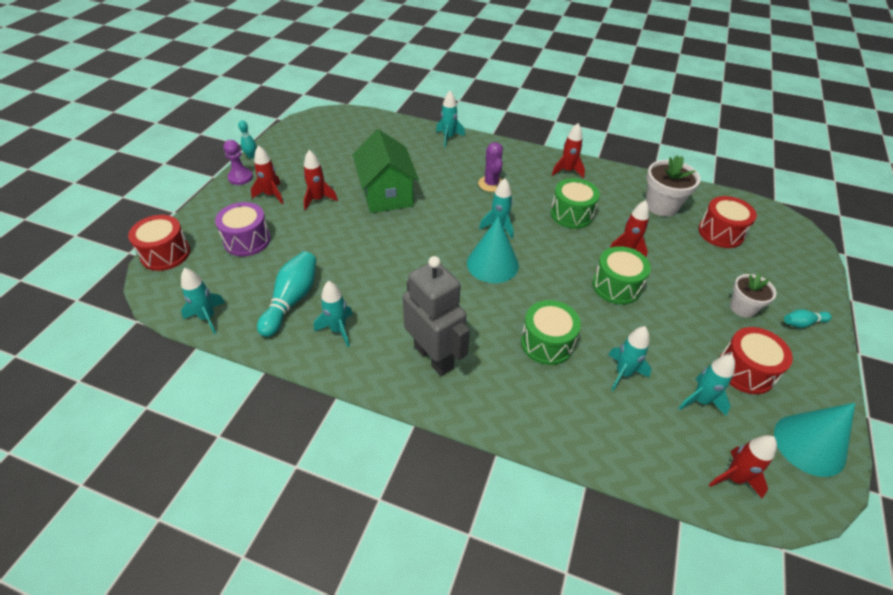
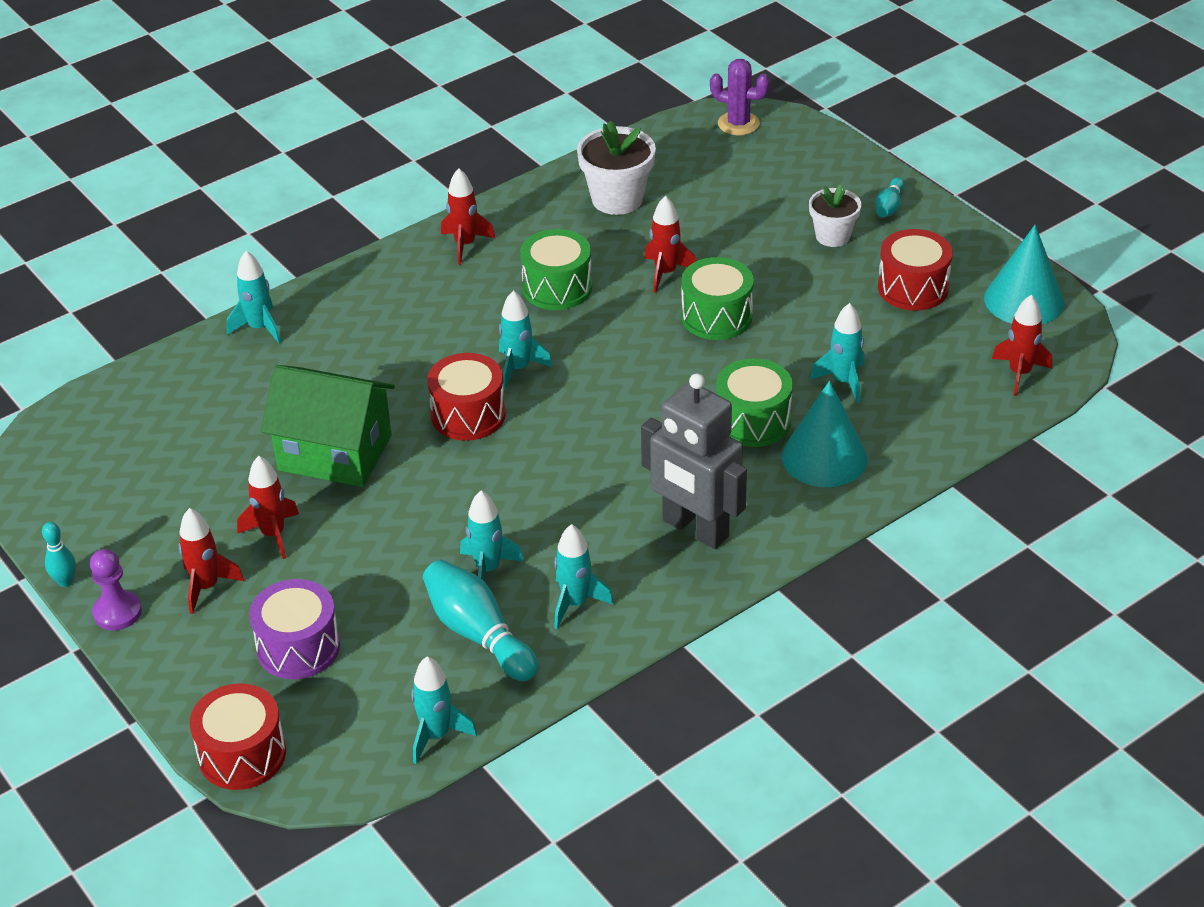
camera: 55 degrees left, 5 degrees down
(434, 357) = (695, 529): grey robot -> grey robot turned 135 degrees counterclockwise
(491, 184) = (419, 333): purple cactus -> purple cactus (738, 124)
(492, 264) = (582, 407): turquoise cone -> turquoise cone (824, 457)
(700, 400) = (921, 343): turquoise rocket -> turquoise rocket (488, 569)
(720, 233) = (709, 179): red drum -> red drum (468, 415)

